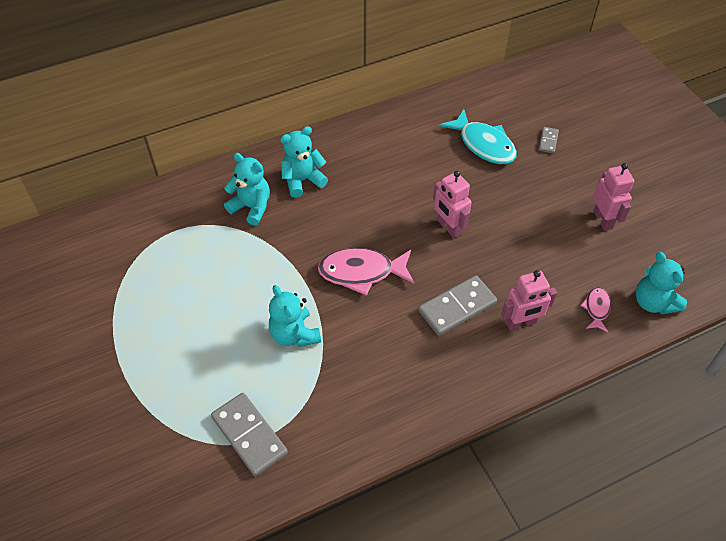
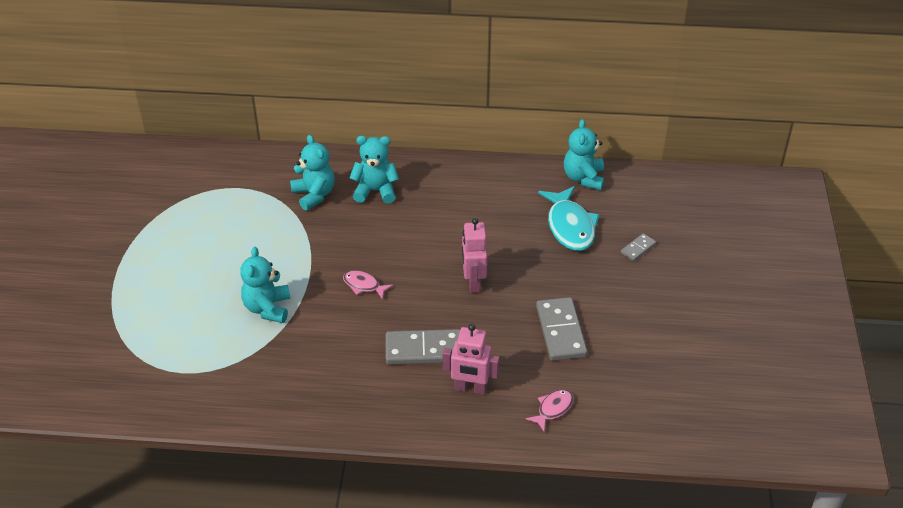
camera: 30 degrees right, 10 degrees down
(249, 435) = (171, 365): grey domino -> grey domino (561, 331)
(361, 272) = (364, 285): pink fish -> pink fish, size x0.52
(603, 220) = (630, 339): pink robot -> none
(653, 302) = (615, 429): turquoise teddy bear -> turquoise teddy bear (583, 178)

